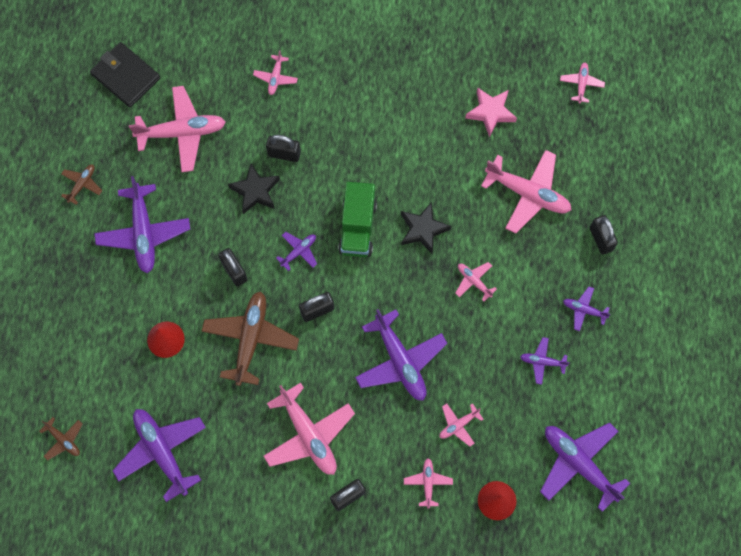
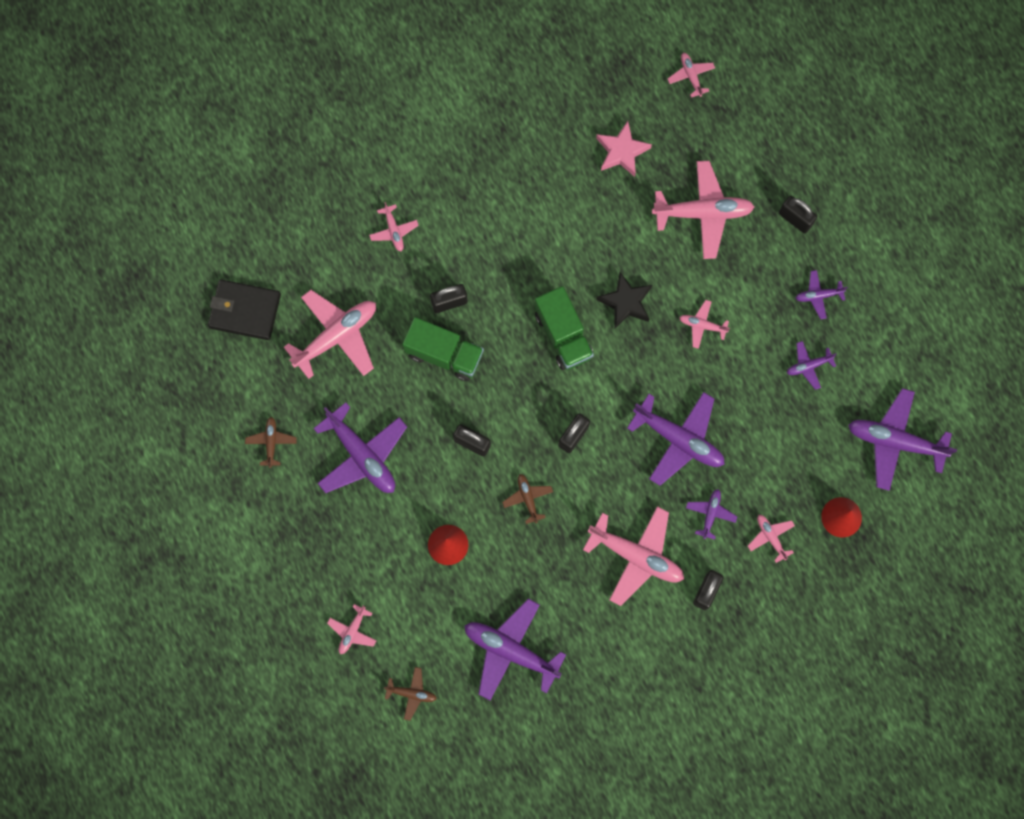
camera: 30 degrees left, 5 degrees up
(250, 339) = (528, 498): brown plane -> brown plane, size x0.49
(255, 191) = (444, 354): black star -> green truck
(299, 251) = (521, 389): purple plane -> purple plane (710, 514)
(458, 425) = (767, 468): pink plane -> pink plane (352, 631)

